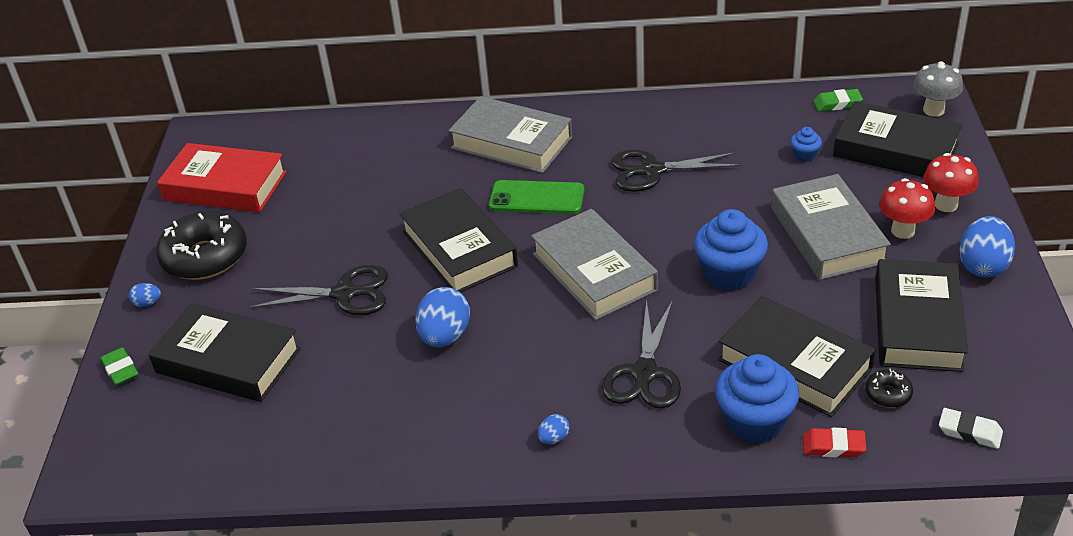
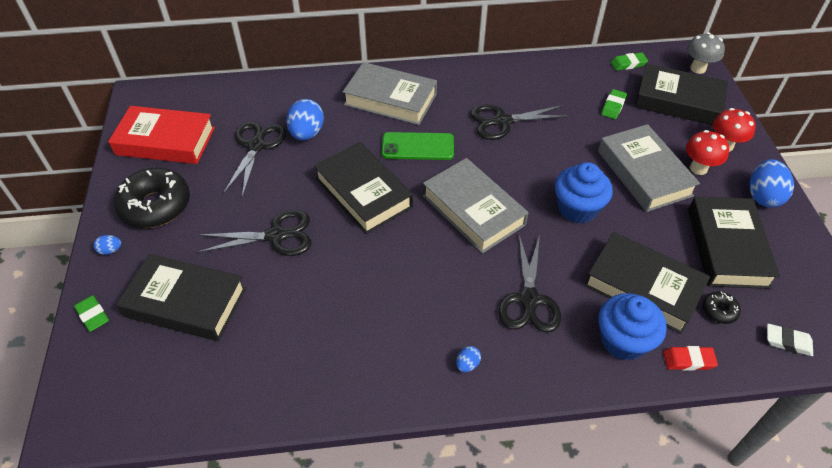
camera: 10 degrees left, 10 degrees up
(334, 194) = (256, 146): none -> black scissors
(445, 336) = (364, 272): blue egg -> blue egg (307, 133)
(804, 155) = (613, 106): blue cupcake -> green eraser

